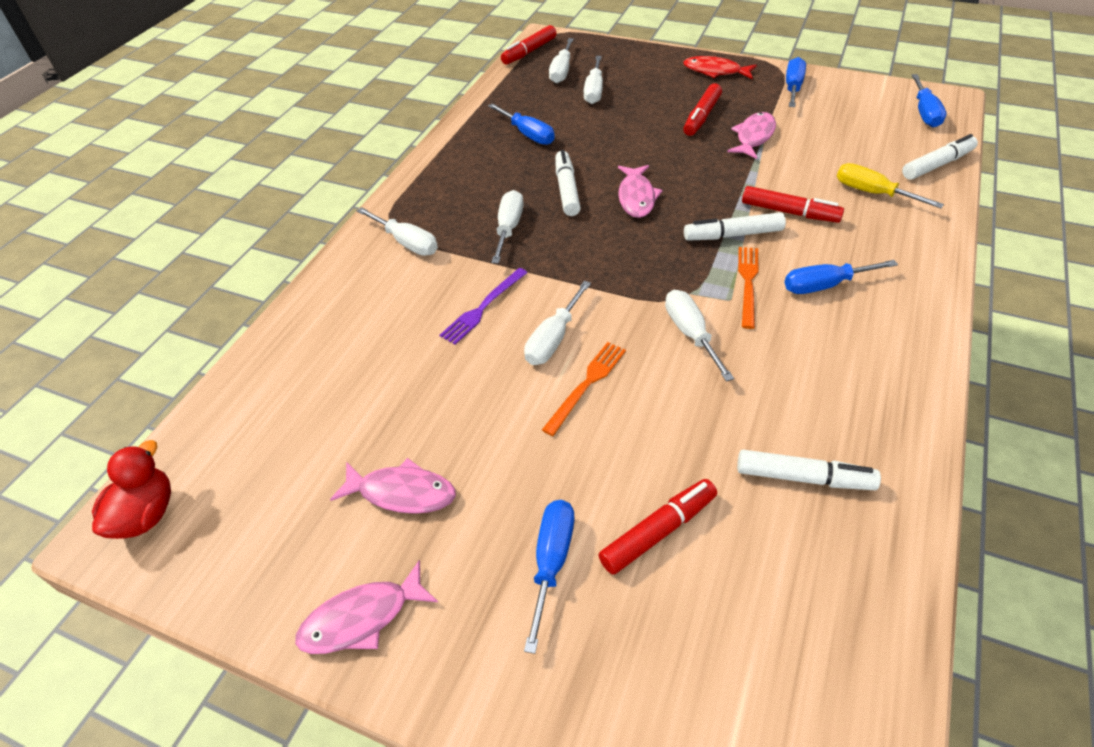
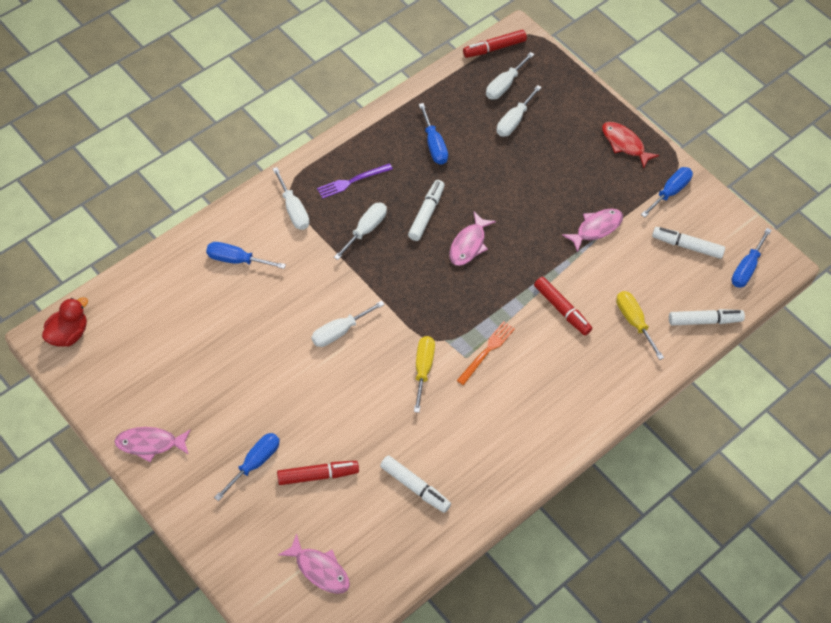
camera: 20 degrees right, 10 degrees up
(402, 492) = (201, 387): pink fish -> pink fish (319, 569)
(483, 308) = (311, 287): purple fork -> purple fork (352, 181)
(586, 384) = (338, 372): orange fork -> none
(690, 334) = (423, 369): white screwdriver -> yellow screwdriver
(701, 117) = (574, 189): red marker -> none
(732, 235) = (508, 309): white marker -> white marker (687, 246)
(824, 285) = (533, 377): blue screwdriver -> blue screwdriver (236, 260)

